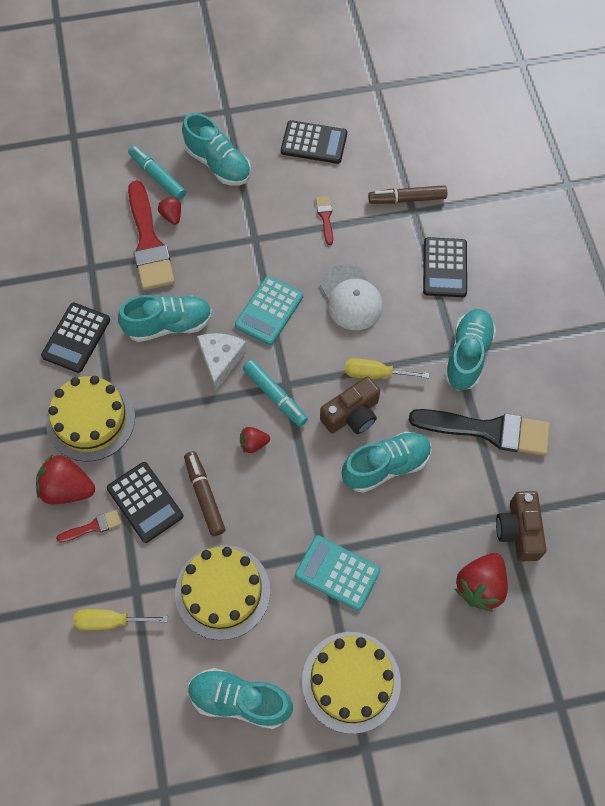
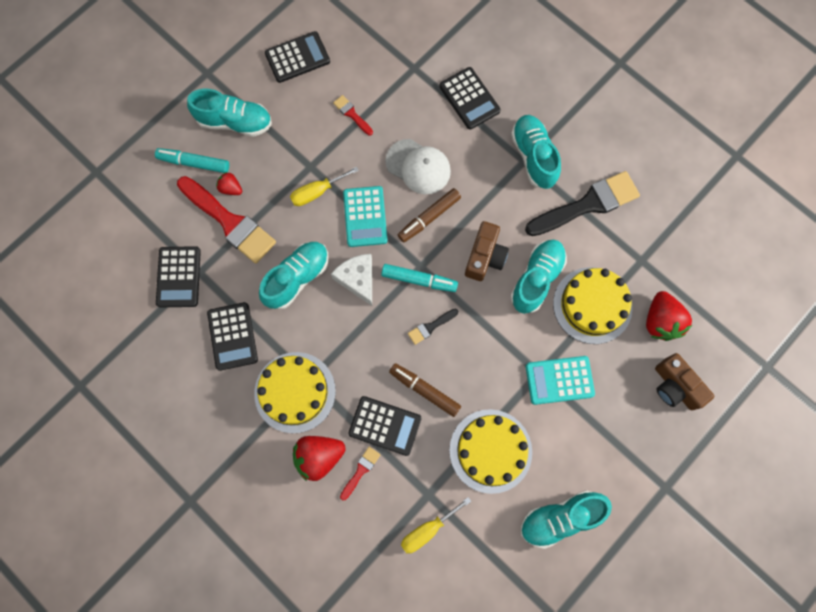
camera: 35 degrees left, 10 degrees up
(71, 260) = (178, 277): none -> black calculator
(253, 444) = (430, 327): red strawberry -> black brush
(351, 681) = (624, 449): yellow cake -> yellow cake (592, 305)
(375, 374) = (478, 214): yellow screwdriver -> yellow screwdriver (317, 192)
(407, 199) = (403, 60): brown marker -> brown marker (429, 218)
(518, 531) = (658, 264): brown camera -> brown camera (675, 386)

